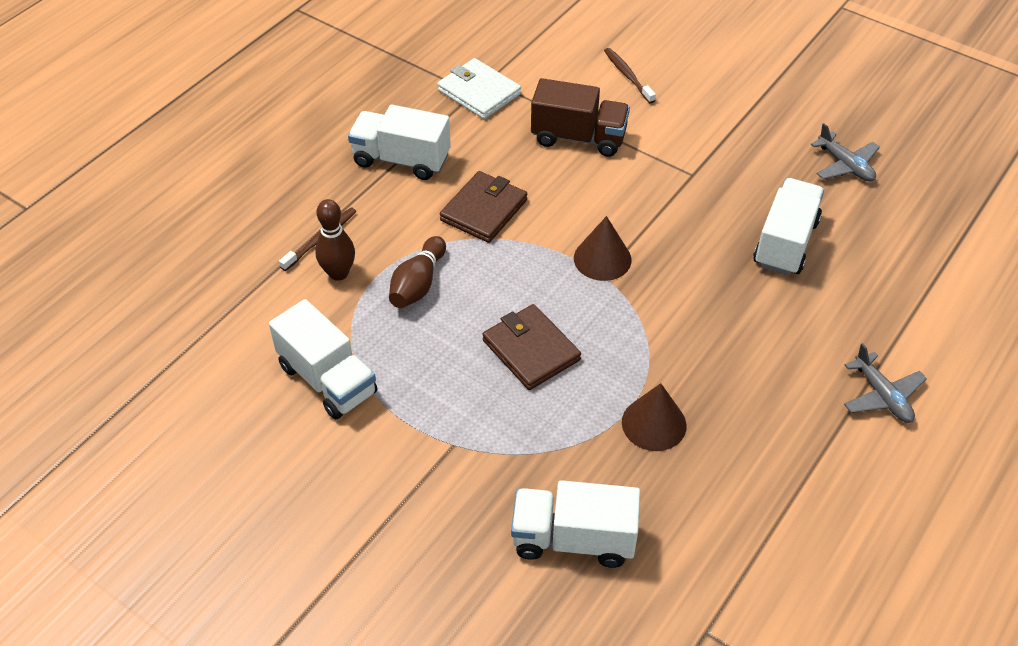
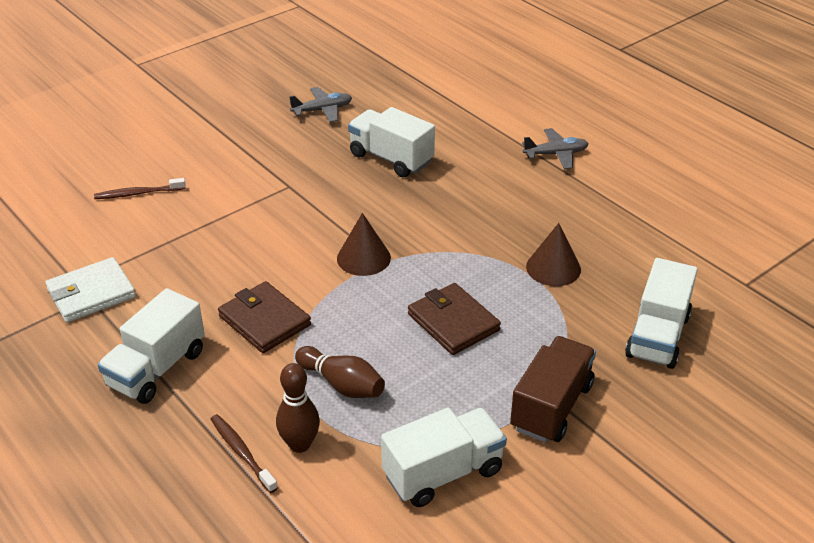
camera: 75 degrees left, 10 degrees down
(531, 350) = (453, 322): brown wallet -> brown wallet turned 75 degrees clockwise
(578, 137) = (202, 240): brown truck -> brown truck (551, 406)

